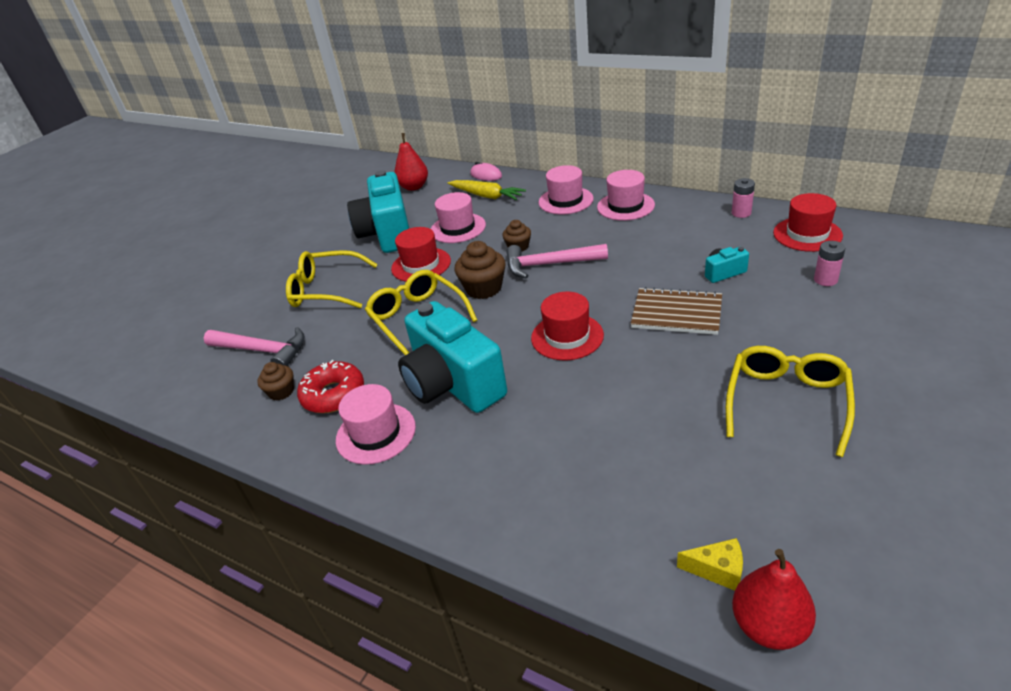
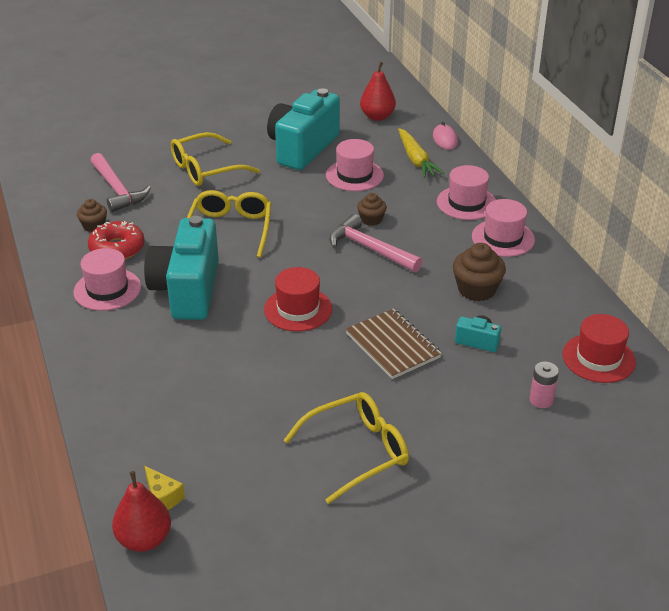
camera: 35 degrees right, 0 degrees up
(326, 290) = (206, 169): yellow glasses -> yellow glasses turned 75 degrees counterclockwise
(421, 265) = (288, 190): red hat -> none
(483, 288) = (300, 237): brown cupcake -> brown cupcake (476, 289)
(741, 213) = (581, 305): pink battery -> none

